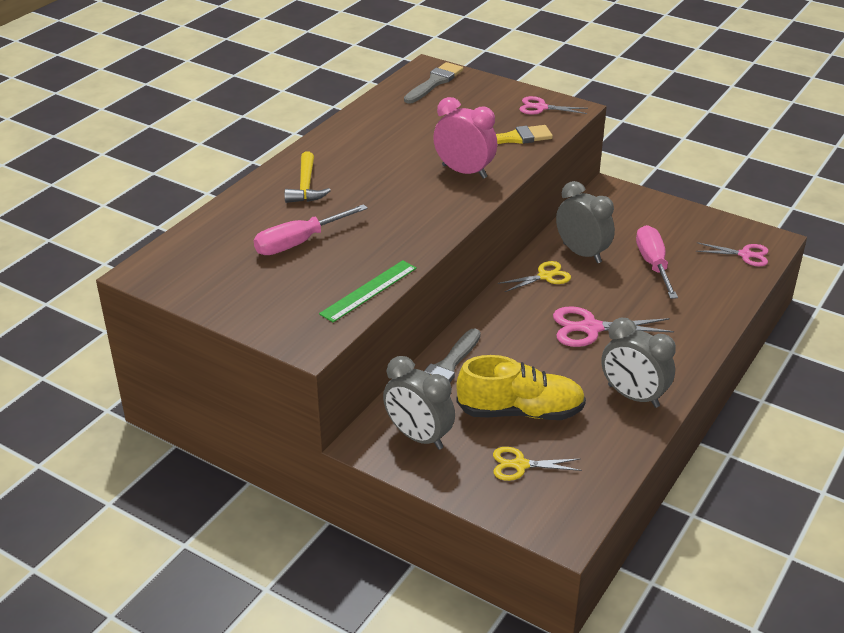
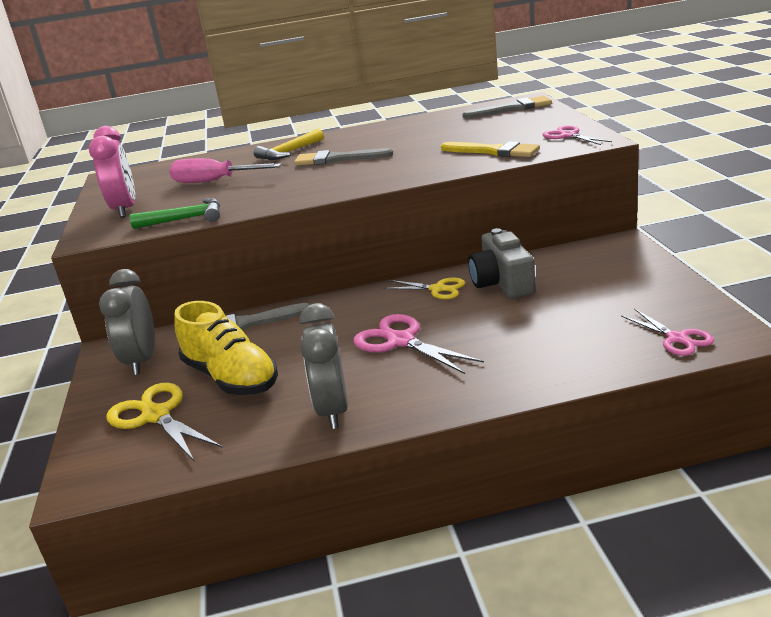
camera: 50 degrees right, 10 degrees down
(369, 291) = (185, 219): green ruler -> green hammer
(378, 182) = (337, 159): none -> grey brush
(464, 172) = (410, 165): pink clock -> pink clock (125, 209)
(520, 465) = (156, 415): yellow scissors -> yellow scissors, size x1.53
(582, 253) = (502, 283): grey clock -> grey camera
(653, 264) = (555, 312): pink screwdriver -> none

